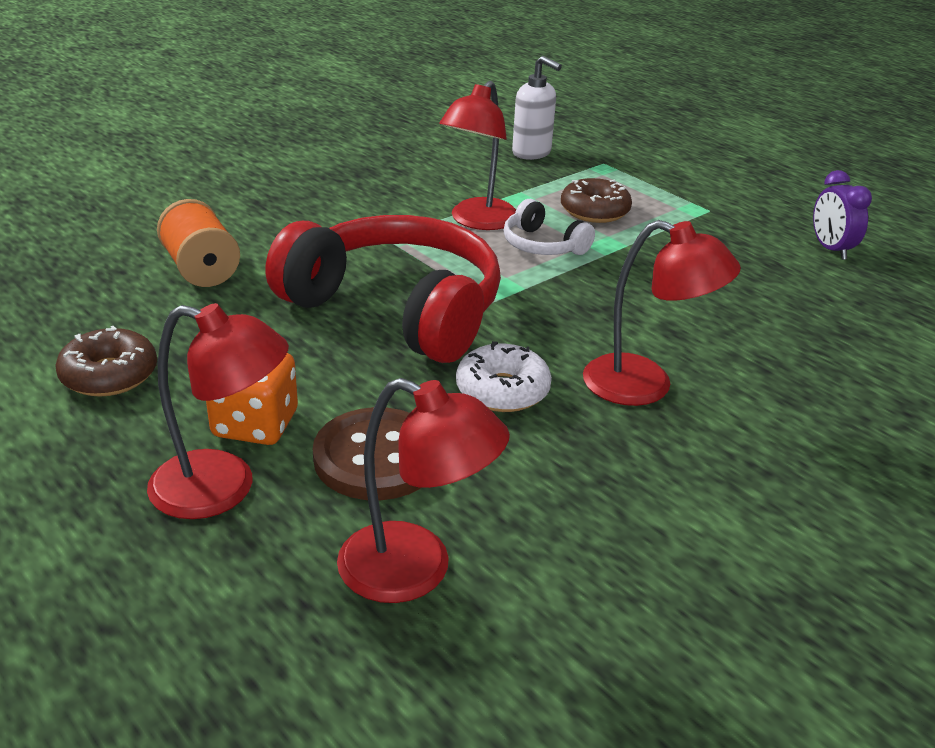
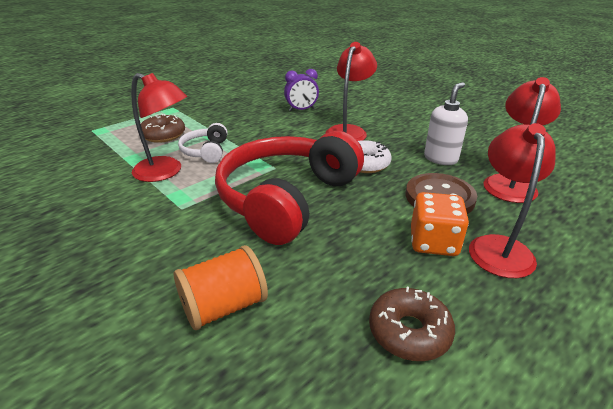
camera: 90 degrees left, 0 degrees up
(532, 153) = (57, 152): white soap dispenser -> white soap dispenser (440, 158)
(542, 245) = (206, 151): white headphones -> white headphones turned 135 degrees clockwise
(830, 249) = (222, 87): purple clock -> purple clock (301, 110)

